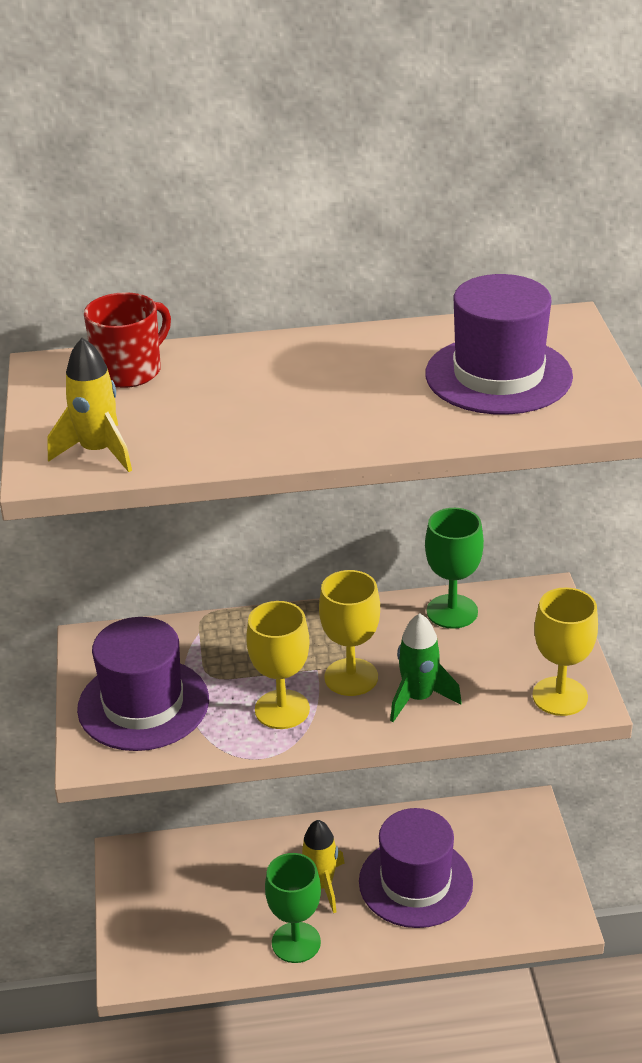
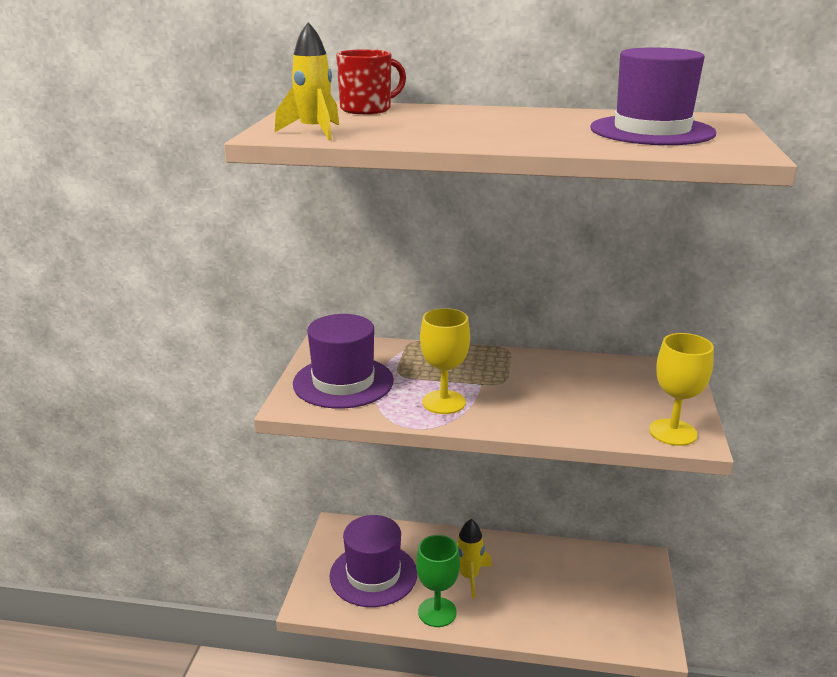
camera: 15 degrees right, 10 degrees down
(351, 677) = (505, 392): yellow goblet -> none
(415, 882) = (542, 591): purple hat -> purple hat (373, 575)
(418, 698) = (553, 414): green rocket -> none
(452, 611) = (598, 368): green goblet -> none

